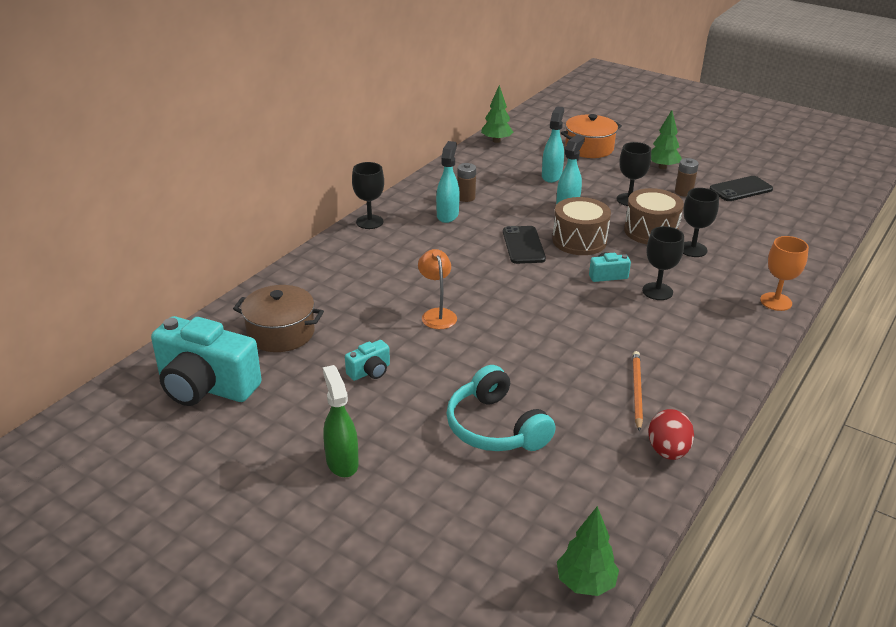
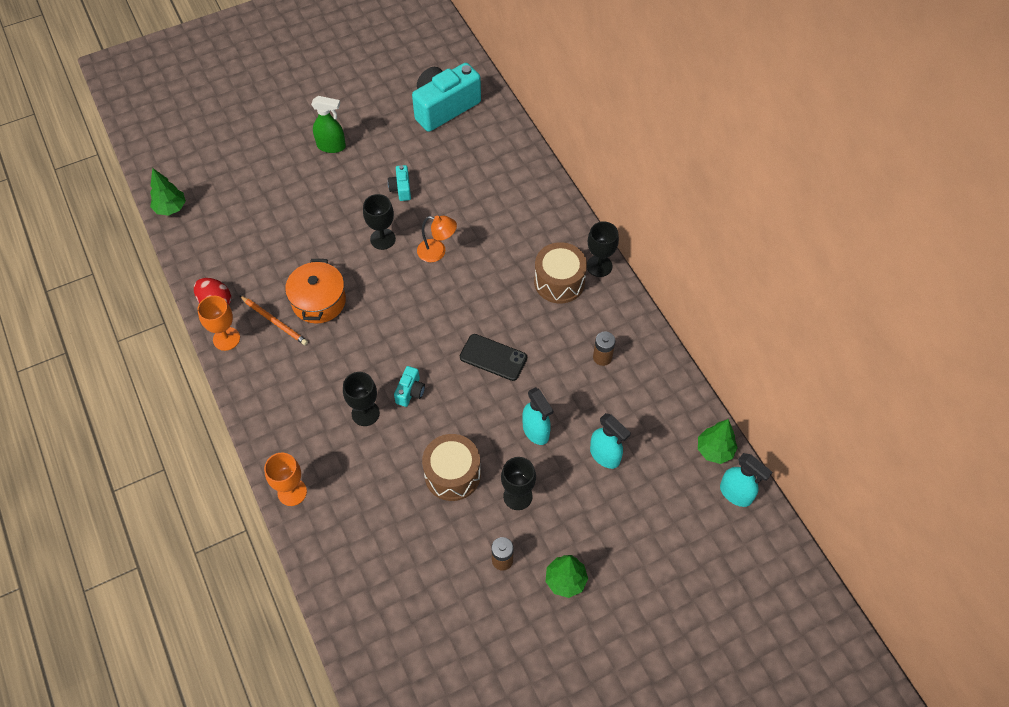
camera: 120 degrees right, 25 degrees up
(281, 333) = (476, 158): brown pot -> none
(447, 215) = (578, 327): turquoise spray bottle -> turquoise spray bottle (736, 494)
(495, 427) = (303, 228): turquoise headphones -> none
(579, 240) = (474, 404): brown drum -> brown drum (559, 282)
(589, 148) = (650, 534): orange pot -> orange pot (319, 301)
(692, 249) = (402, 487): black goblet -> black goblet (382, 239)
(697, 418) = (226, 339): none -> orange goblet
(740, 189) = (474, 625): black phone -> none

